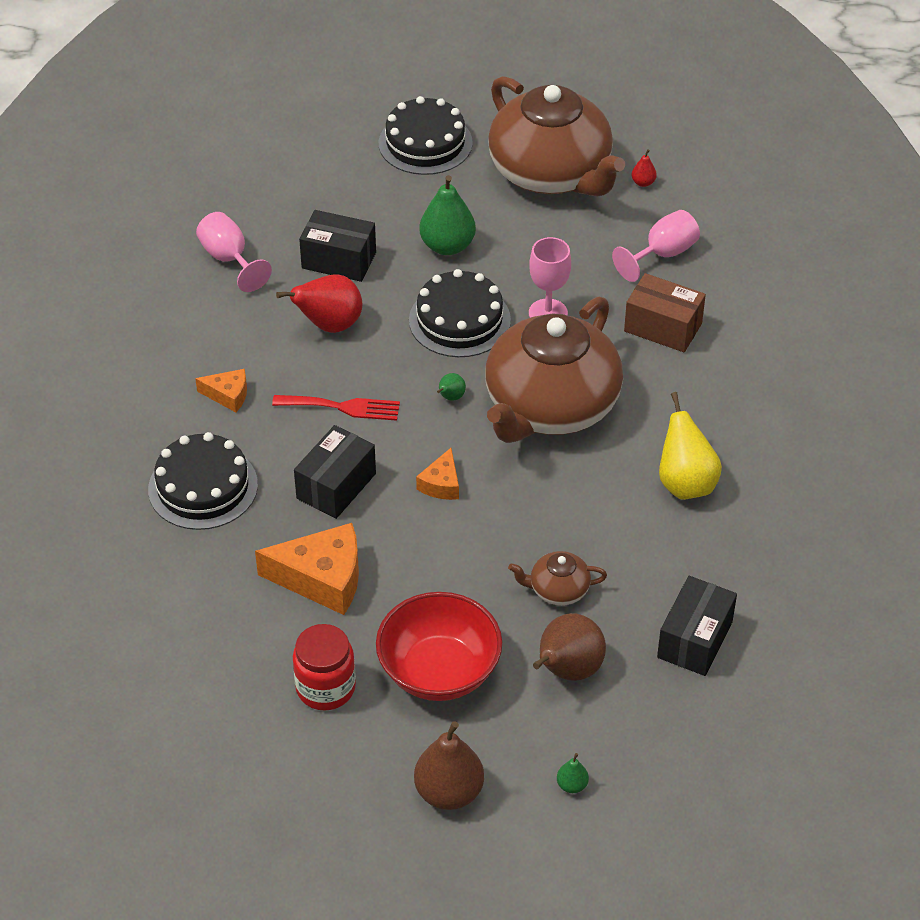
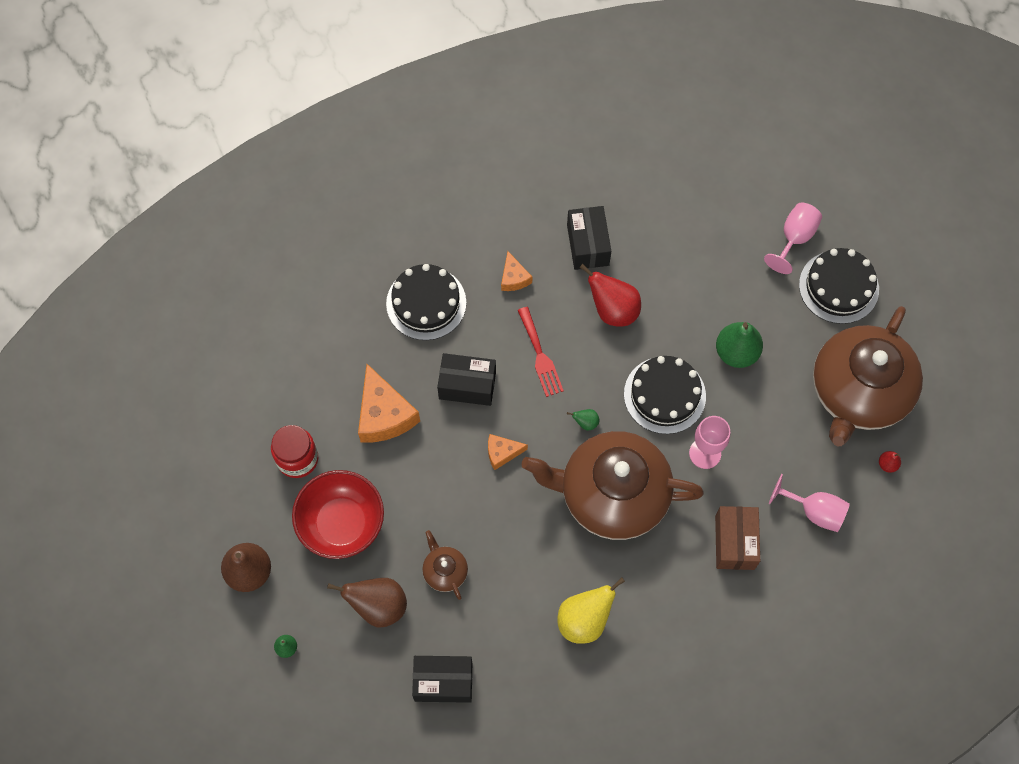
camera: 65 degrees right, 20 degrees up
(229, 259) = (642, 214): pink goblet -> pink goblet (794, 238)
(339, 260) = (680, 286): black box -> black box (587, 245)

